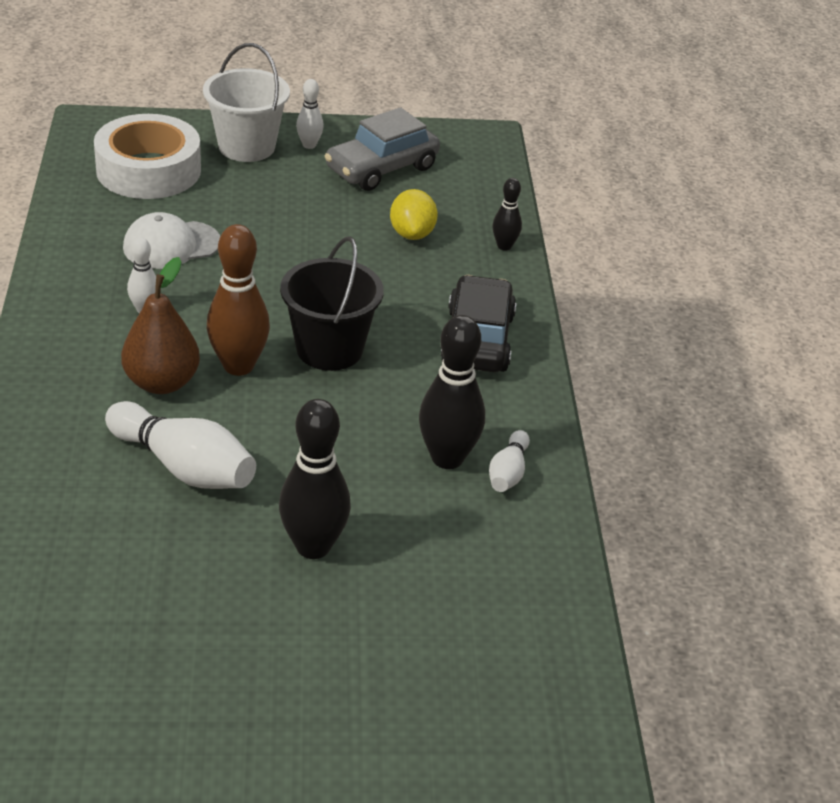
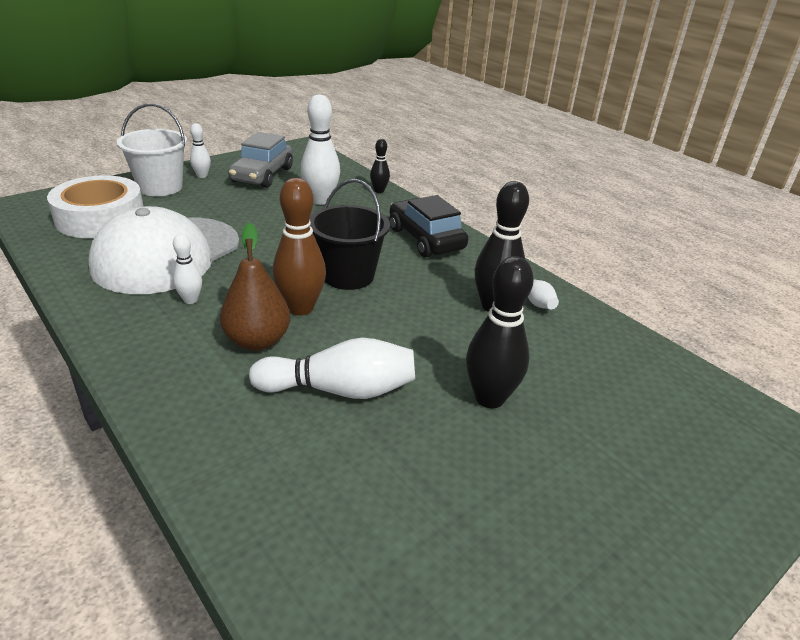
camera: 35 degrees left, 5 degrees down
(171, 245) = (167, 255): white cap -> white cap, size x1.90
(412, 234) = (320, 200): yellow lemon -> white bowling pin

